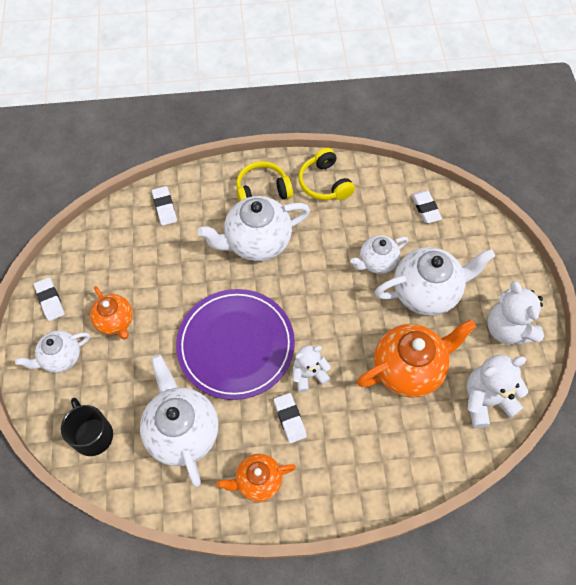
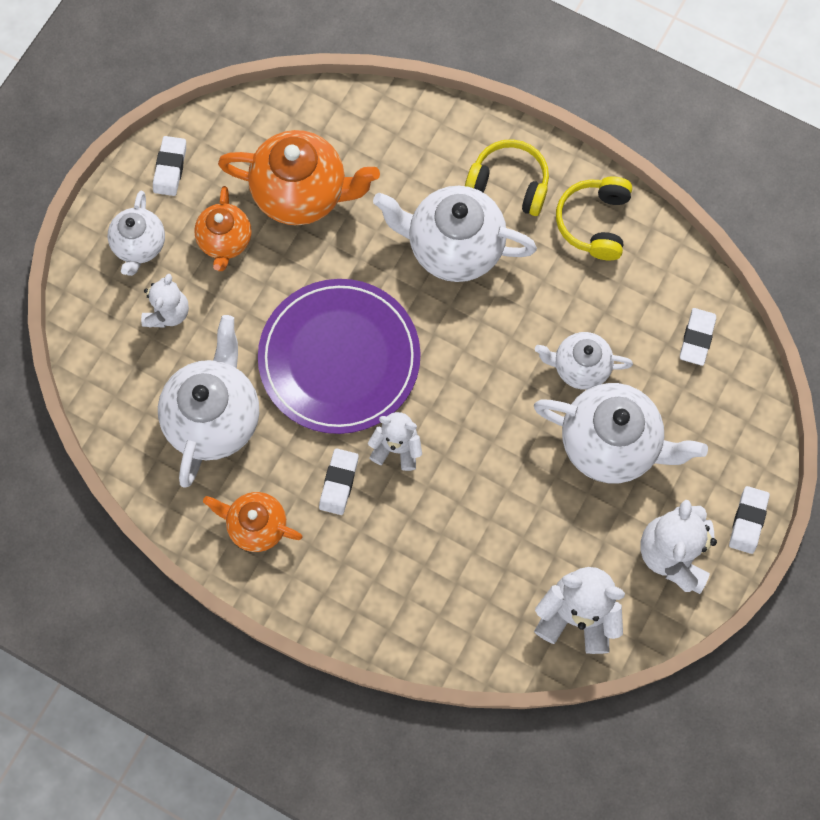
camera: 35 degrees right, 10 degrees up
(61, 358) = (140, 246): white teapot -> white teapot turned 90 degrees counterclockwise
(92, 434) = (119, 356): black mug -> none
(107, 387) = (168, 313): none -> white teddy bear
(164, 207) = (375, 131): white eraser -> white eraser (748, 521)
(409, 368) = (516, 519): orange teapot -> orange teapot (302, 193)

